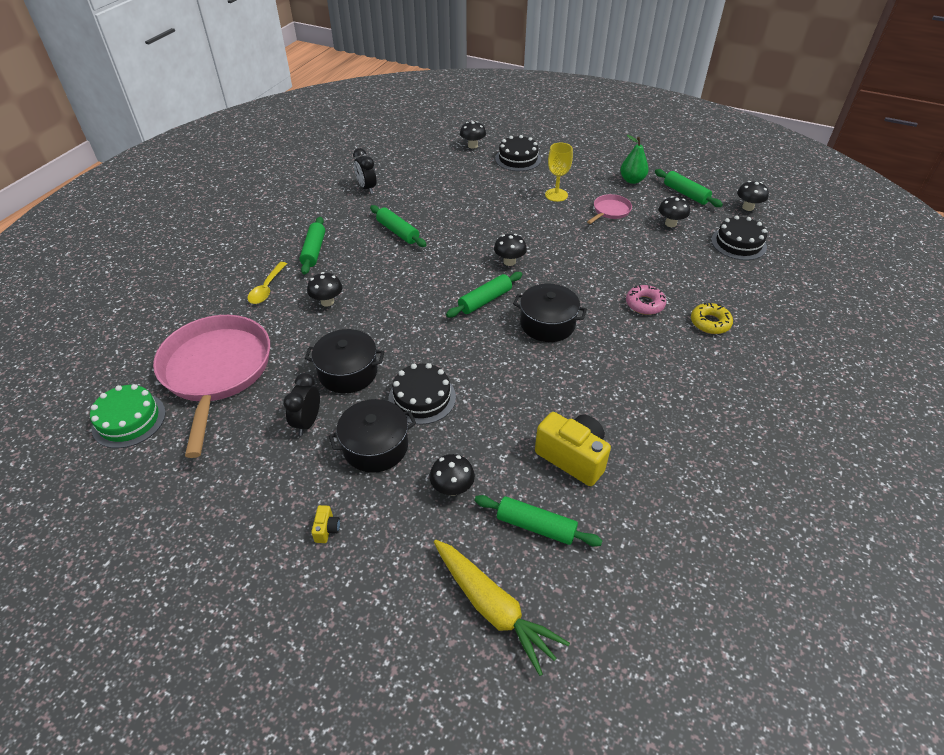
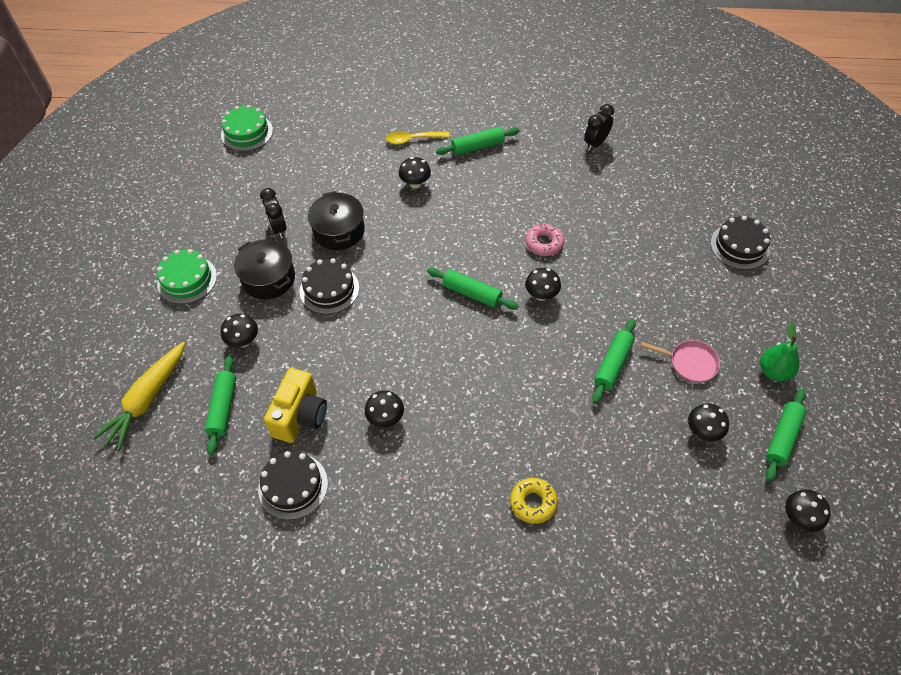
camera: 70 degrees right, 10 degrees up
(216, 372) = (308, 154): pink pan -> none
(308, 422) = (278, 228): black clock -> black clock turned 105 degrees counterclockwise
(327, 529) = (187, 279): yellow camera -> green cake
(398, 232) = (539, 193): green rolling pin -> green rolling pin (613, 364)
(472, 146) = (737, 197): black mushroom -> black mushroom (385, 418)
(547, 324) = (462, 353): black pot -> none
(556, 195) = (688, 302): yellow goblet -> none
(644, 304) = (534, 432): pink donut -> pink donut (544, 243)
(738, 243) = (706, 515): black cake -> black cake (293, 486)

